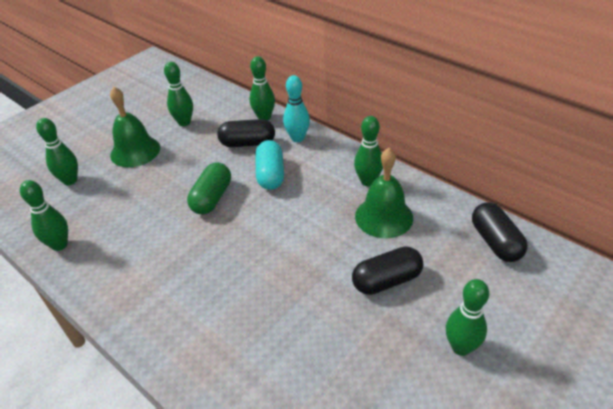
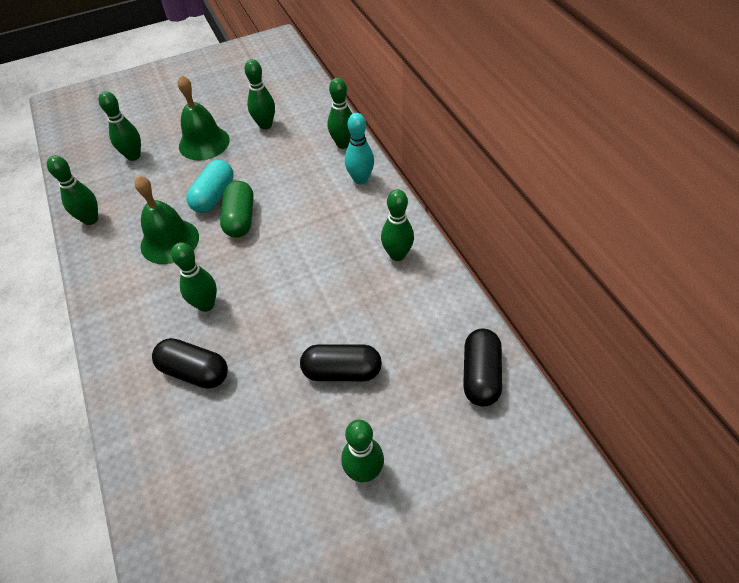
camera: 25 degrees right, 10 degrees up
(212, 198) = (240, 219): green capsule -> green capsule turned 45 degrees counterclockwise
(228, 274) = (206, 305): none -> green bowling pin
(247, 143) = (309, 169): black capsule -> black capsule (194, 371)
(270, 175) = (308, 212): turquoise capsule -> turquoise capsule (214, 196)
(384, 216) = (386, 301): green bell -> green bell (169, 241)

